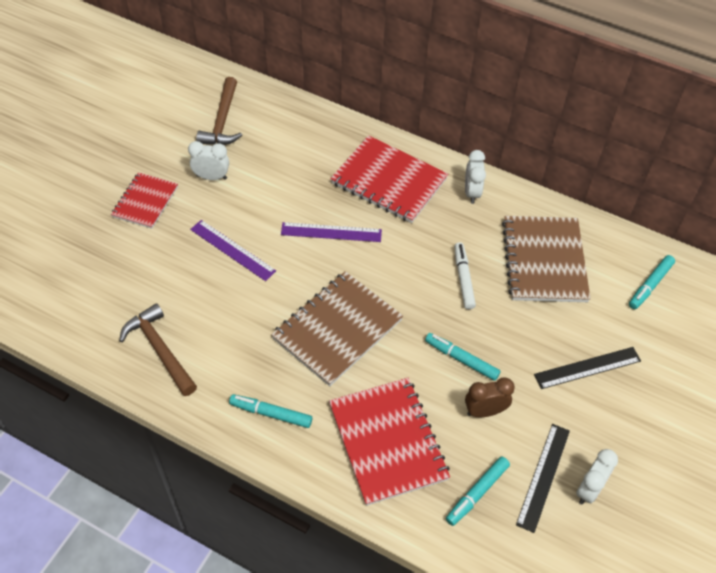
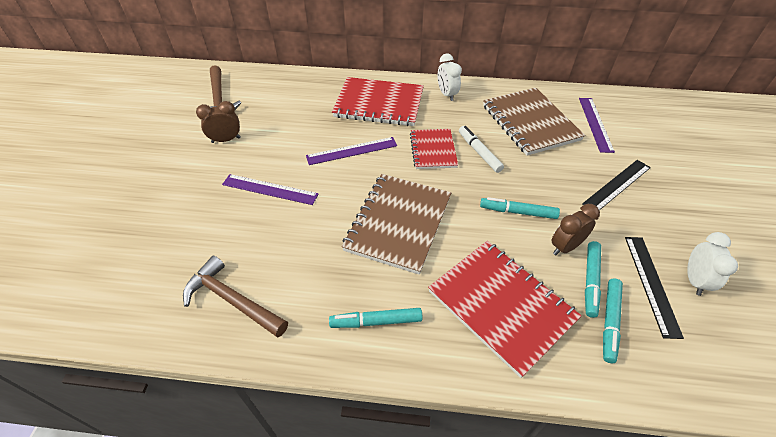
camera: 20 degrees left, 5 degrees down
(145, 202) = (169, 175): red notebook -> red notebook (433, 150)
(211, 177) = (226, 140): white clock -> brown clock
(619, 287) = (595, 124): none -> purple ruler
(650, 285) = (614, 116): turquoise marker -> turquoise marker (590, 281)

